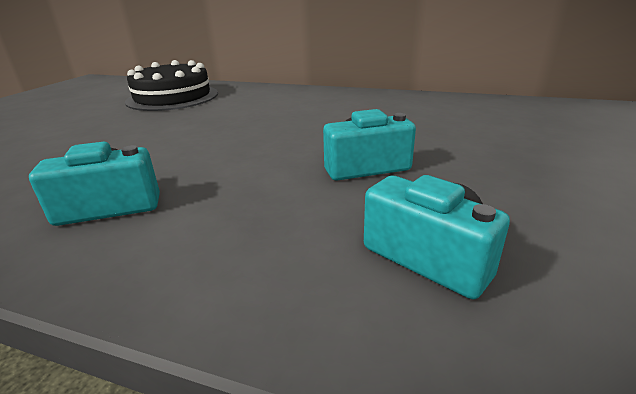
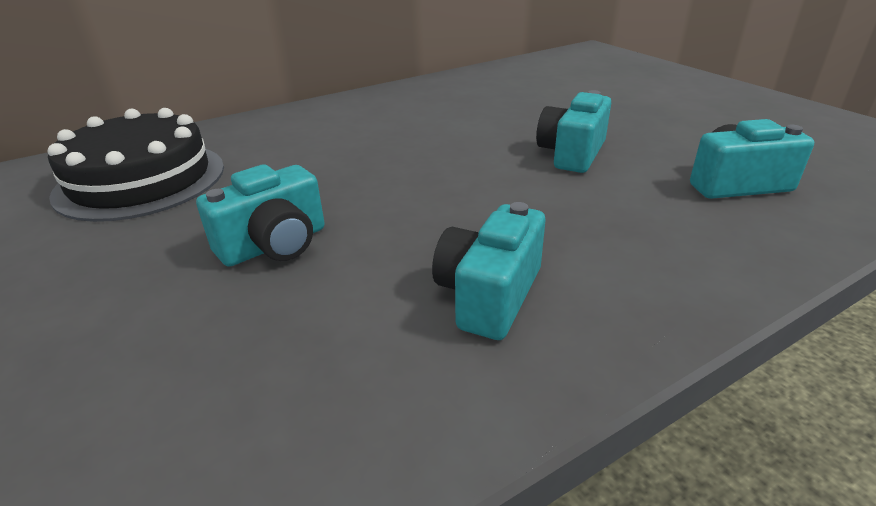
camera: 50 degrees left, 5 degrees up
(131, 139) = (275, 245): none -> turquoise camera

